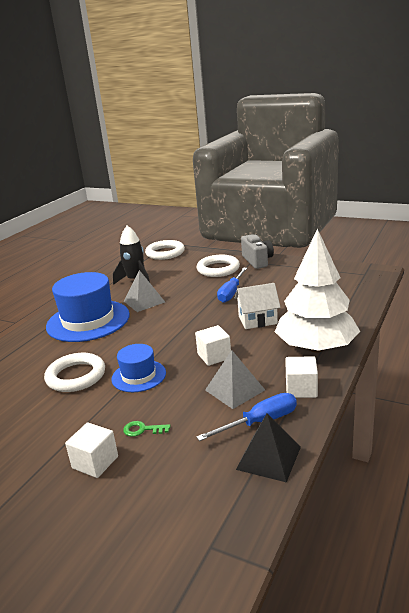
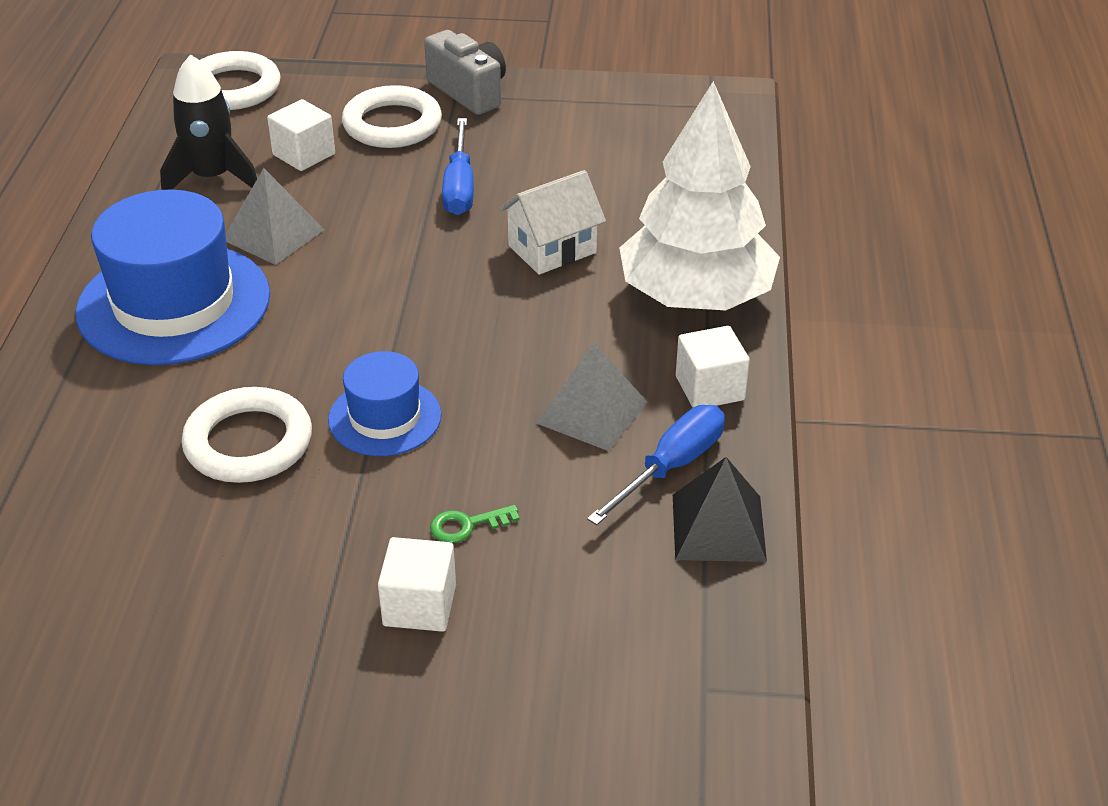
camera: 25 degrees left, 15 degrees up
(214, 356) = (511, 347): white cube -> white cube (304, 154)

